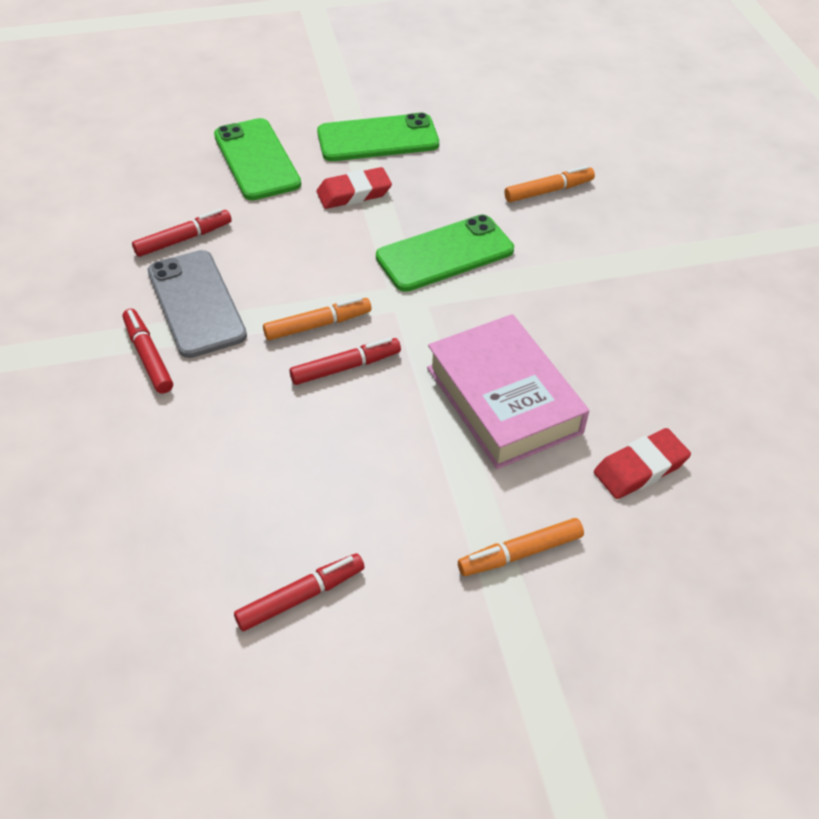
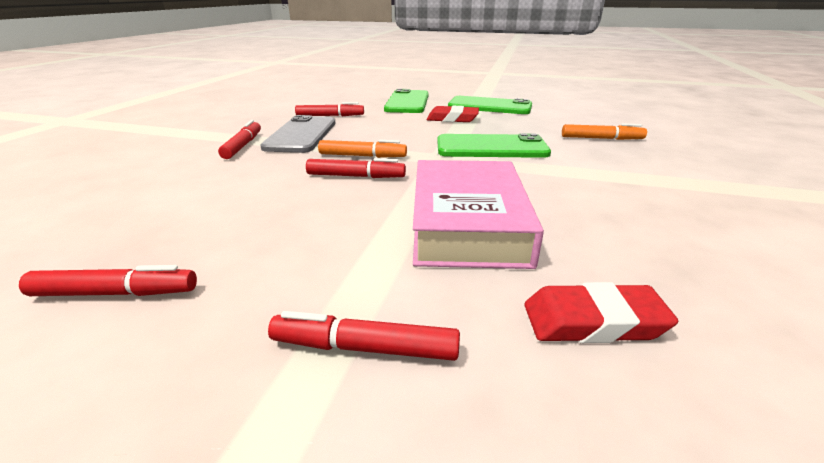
camera: 30 degrees right, 20 degrees down
(520, 553) = (365, 348): orange marker -> red marker

